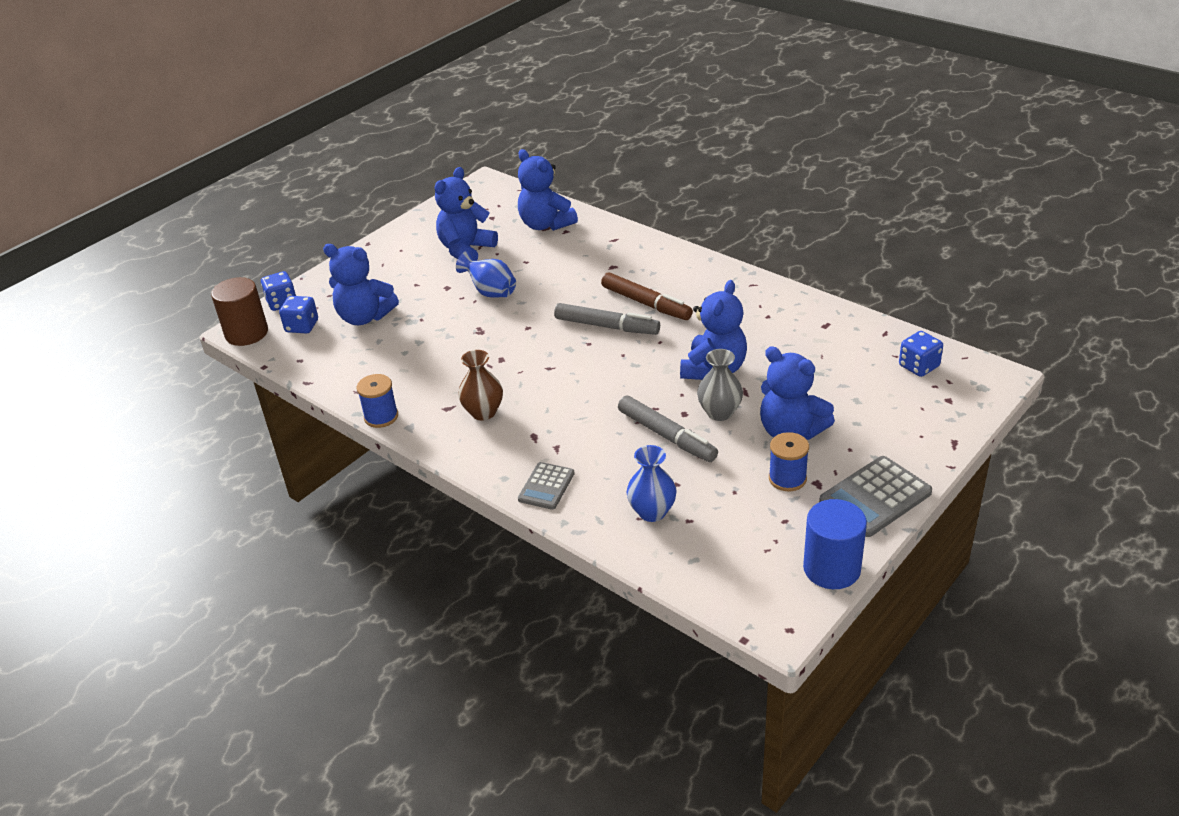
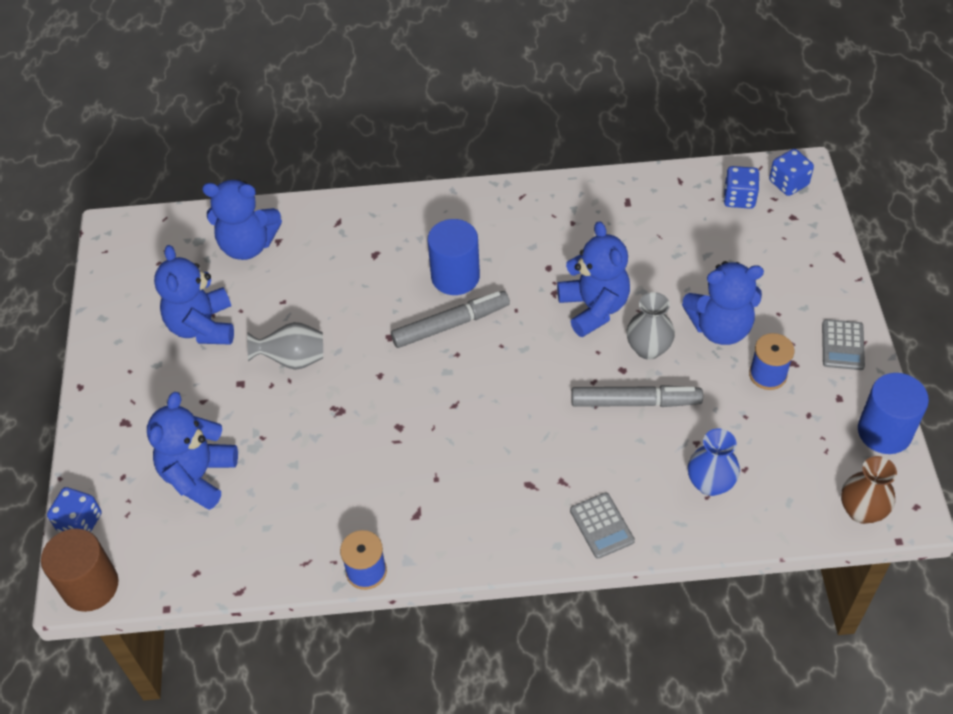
camera: 45 degrees left, 15 degrees up
(302, 326) = (143, 534): blue dice -> blue dice (788, 183)
(364, 317) = (198, 475): blue teddy bear -> blue teddy bear turned 135 degrees clockwise
(483, 412) = (455, 494): brown vase -> brown vase (861, 510)
(490, 292) = (292, 359): blue vase -> grey vase
(646, 303) = (455, 276): brown marker -> blue cylinder
(875, 497) = (842, 345): grey calculator -> grey calculator, size x0.61

